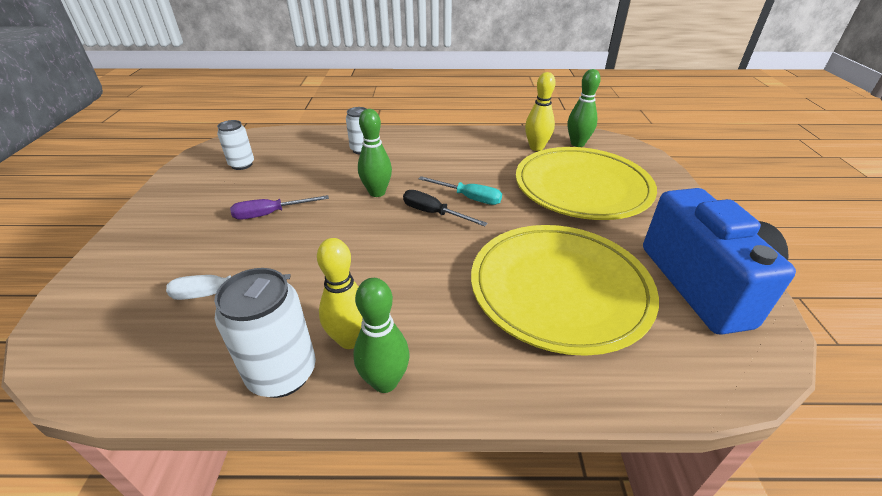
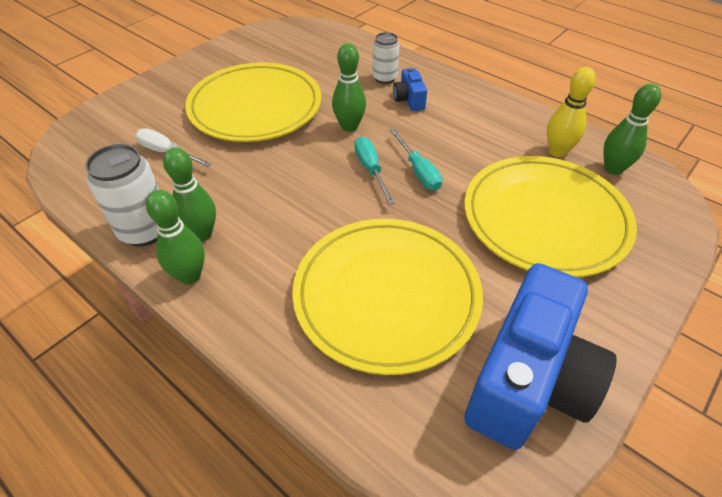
camera: 40 degrees right, 10 degrees up
(242, 165) = (280, 52): white can -> none
(270, 214) = (255, 107): purple screwdriver -> yellow plate
(350, 339) = (202, 234): yellow bowling pin -> green bowling pin
(400, 157) = (409, 100): none -> blue camera
(434, 213) = (371, 170): black screwdriver -> turquoise screwdriver

